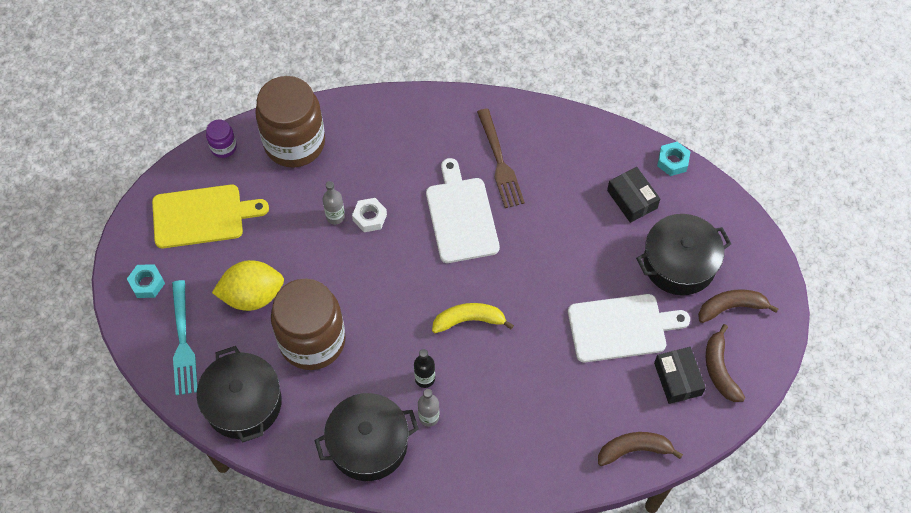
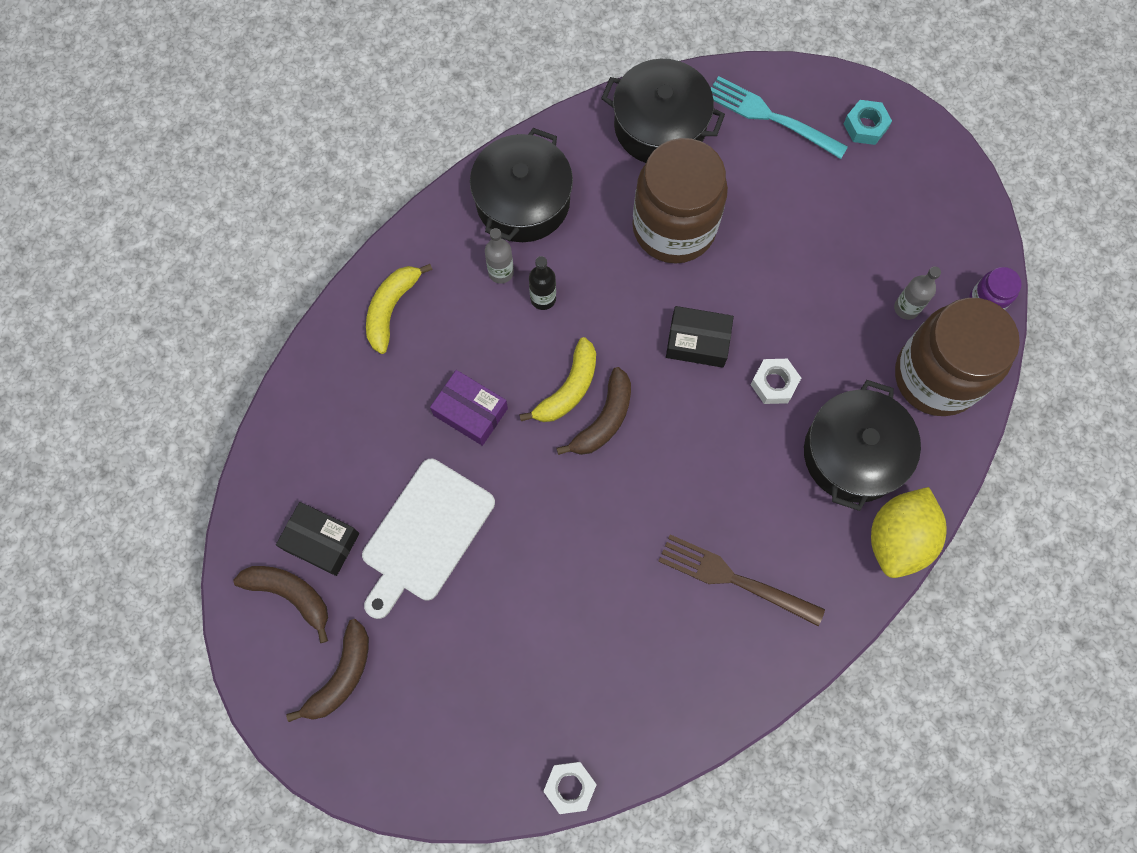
camera: 130 degrees right, 10 degrees up
(202, 216) = (909, 224): yellow cutting board -> none
(252, 295) = (772, 209): yellow lemon -> yellow lemon (898, 539)
(335, 216) = (803, 350): grey bottle -> grey bottle (906, 308)
(461, 216) = (698, 479): white cutting board -> none
(509, 461) = (391, 309): none -> yellow banana
(531, 362) = (470, 412): none -> purple box
(632, 199) = (562, 689): black box -> black box (697, 341)
(634, 449) = (295, 432): brown banana -> brown banana (604, 420)
(672, 161) = (569, 787): turquoise nut -> white nut
(679, 263) = (440, 668): black pot -> black pot (853, 454)

